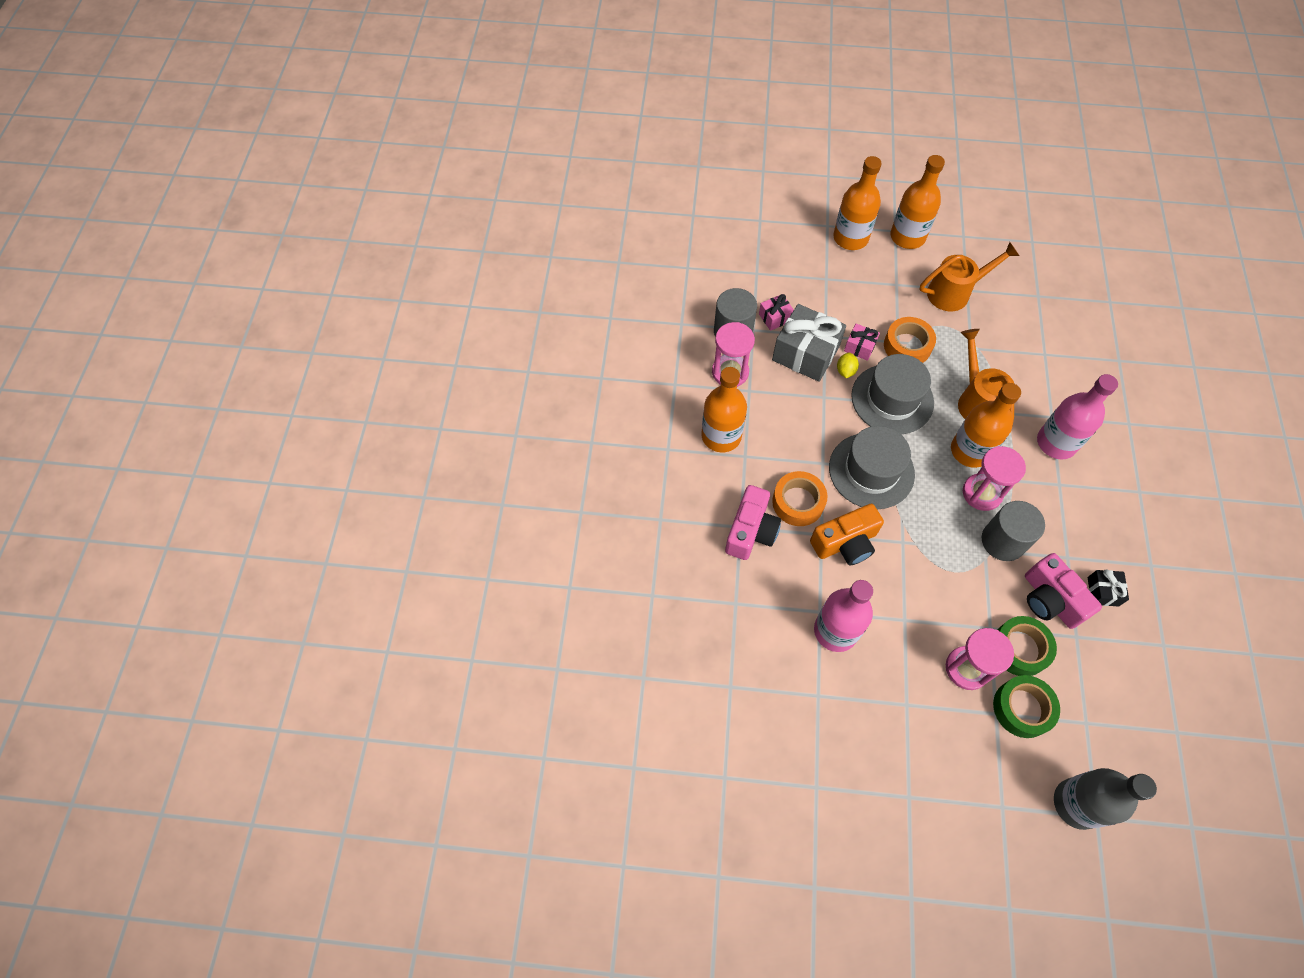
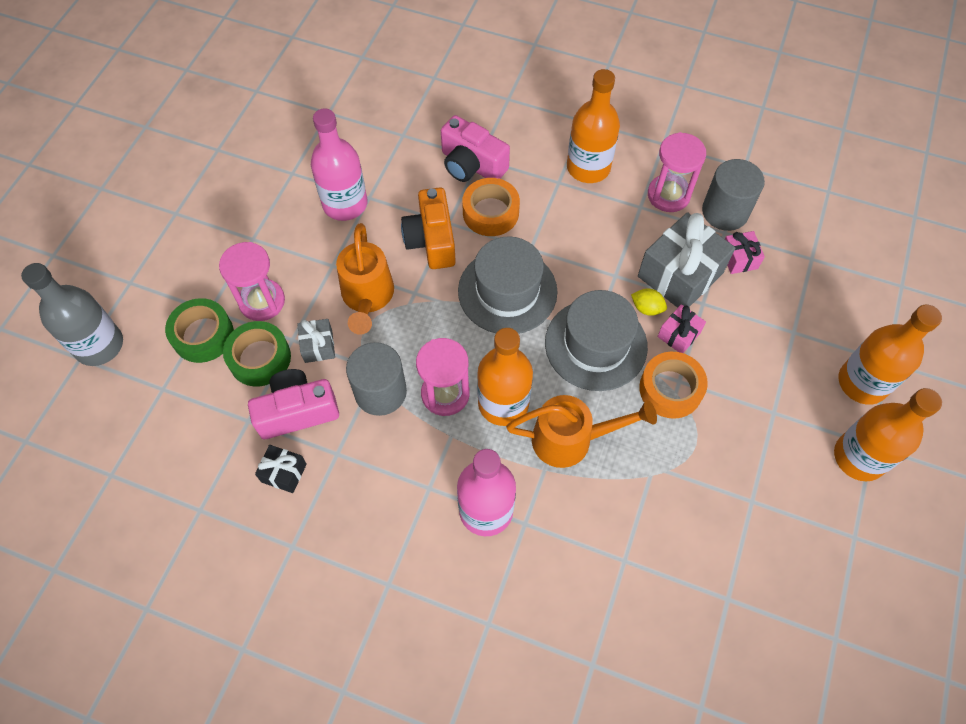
camera: 105 degrees right, 0 degrees up
(954, 292) = (749, 481): orange watering can -> orange watering can (367, 297)
(986, 603) = (318, 346): none -> grey gift

